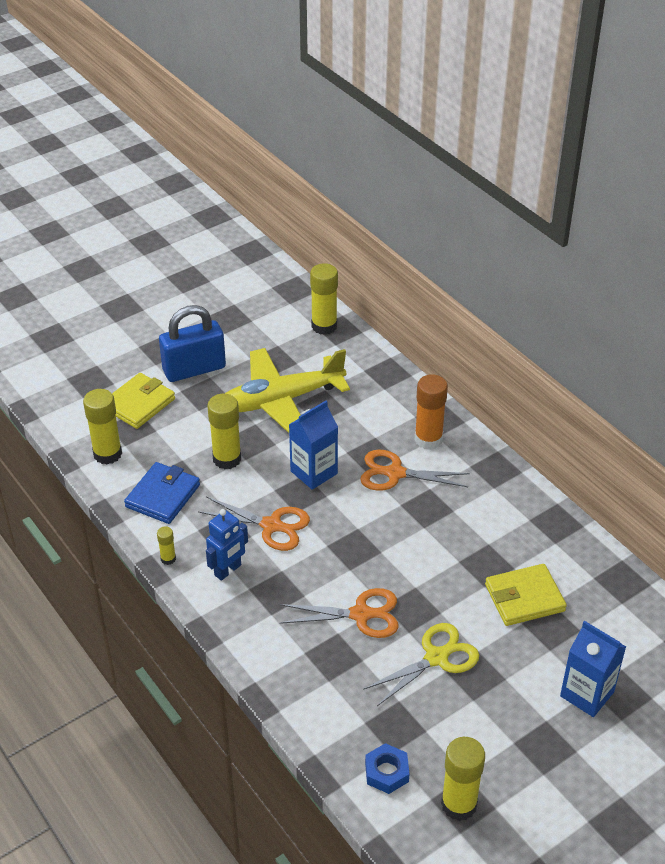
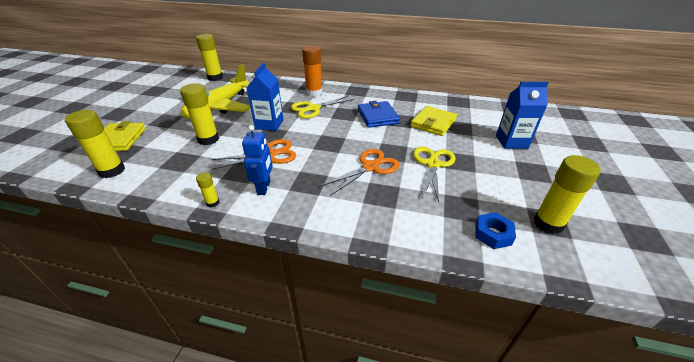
camera: 40 degrees left, 5 degrees down
(163, 496) = (177, 173): blue wallet -> blue wallet (377, 116)
(194, 369) = (149, 114): blue padlock -> none
(395, 473) = (313, 108): orange scissors -> yellow scissors

